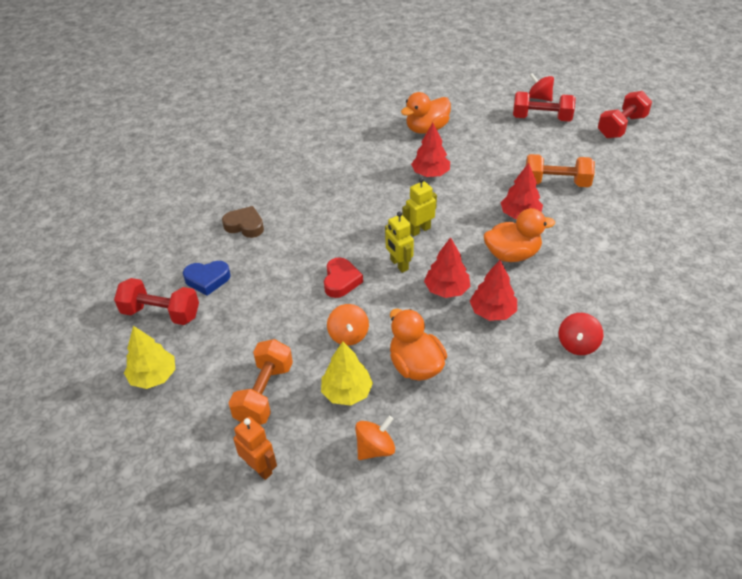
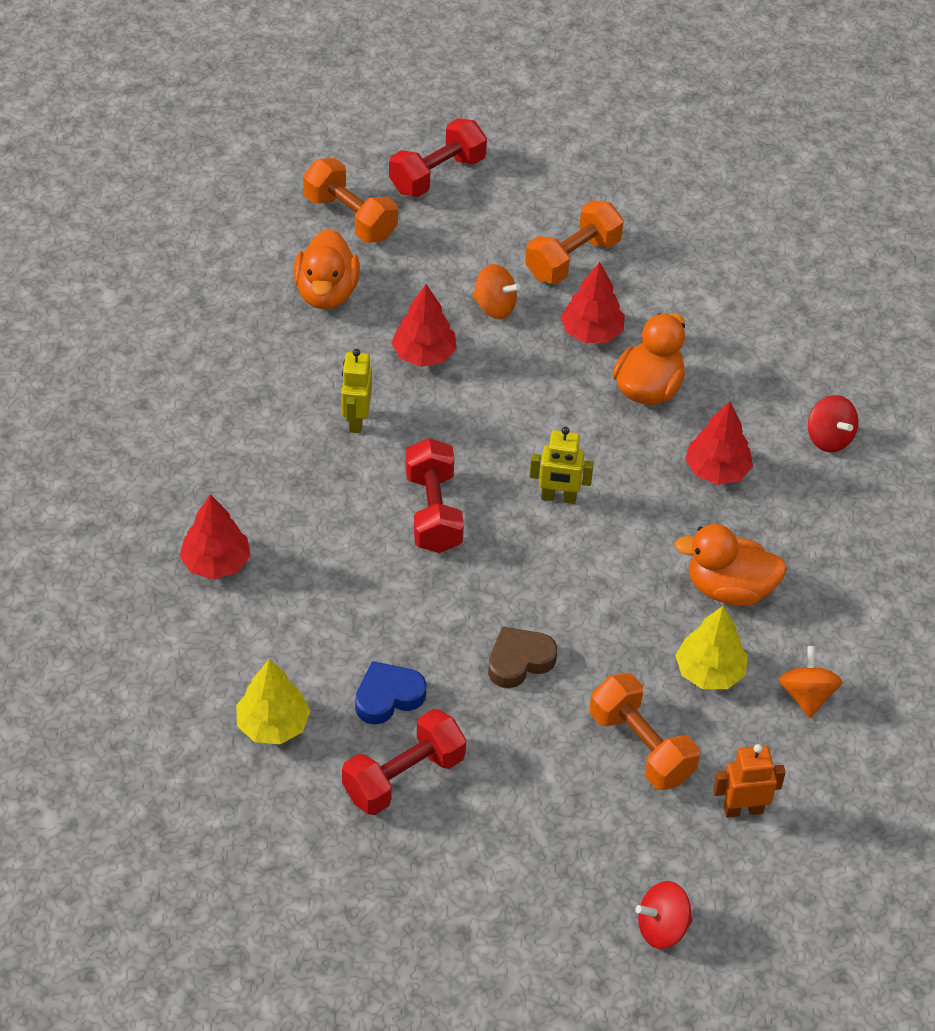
camera: 55 degrees left, 5 degrees up
(153, 376) = (511, 839): yellow tree -> yellow tree (273, 725)
(207, 280) = (388, 697): blue heart -> blue heart turned 150 degrees counterclockwise
(245, 226) = (319, 600): brown heart -> brown heart (519, 661)
(341, 281) = (530, 568): red heart -> none
(348, 335) = (626, 617): orange spinning top -> orange spinning top (494, 307)
(419, 230) = (518, 438): yellow robot -> yellow robot (356, 420)
(446, 289) = (643, 484): red tree -> red tree (216, 563)
(479, 111) = (350, 217): none -> orange dumbbell
(539, 98) = (393, 143): red spinning top -> red spinning top (662, 928)
(621, 127) = (539, 123): red dumbbell -> red dumbbell (433, 512)

